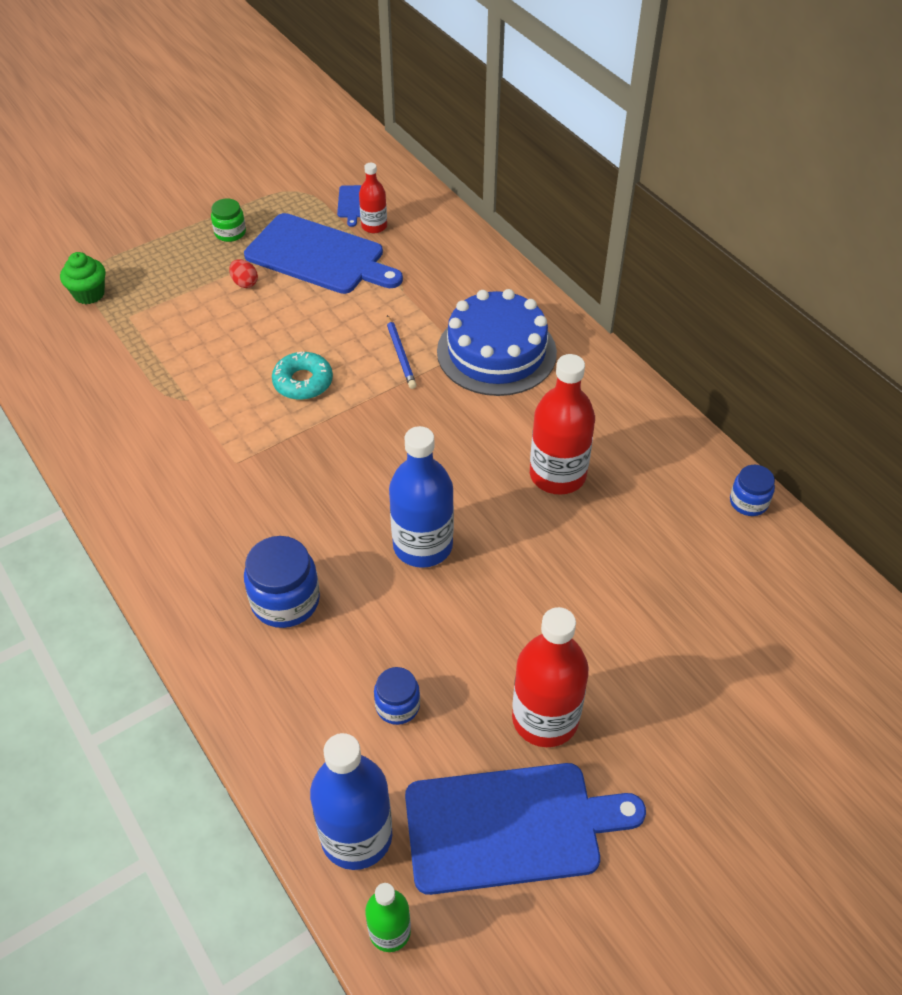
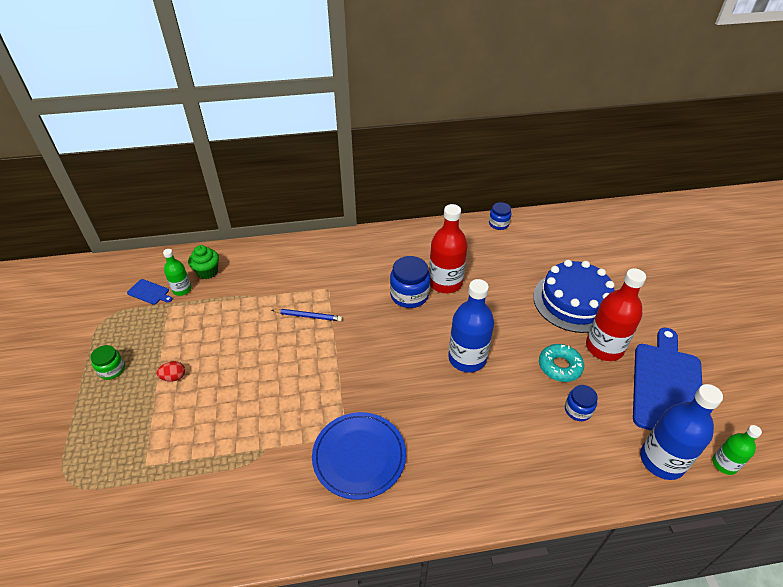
camera: 65 degrees left, 5 degrees down
(89, 294) = (93, 488): green cupcake -> green cupcake (207, 272)
(213, 485) = (359, 456): none -> blue plate
(285, 600) = (479, 443): blue jar -> blue jar (409, 295)
(303, 382) = (297, 374): turquoise donut -> turquoise donut (559, 366)
(319, 256) = (184, 327): blue cutting board -> none
(374, 226) = (182, 289): red bottle -> green bottle
(496, 352) = (338, 273): blue cake -> blue cake (574, 301)

